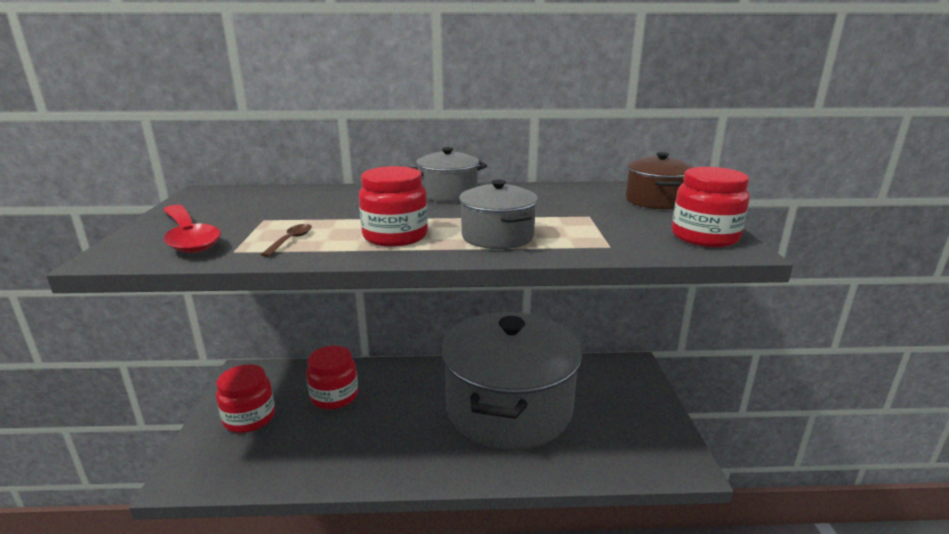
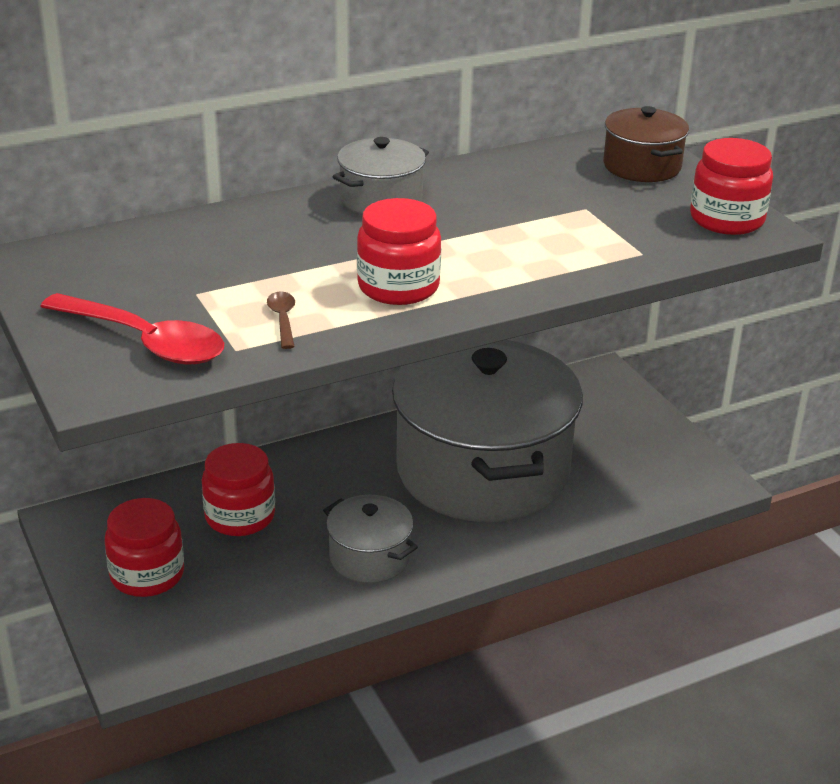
camera: 25 degrees left, 10 degrees up
(497, 237) = (514, 263): grey pot -> grey pot (369, 557)

